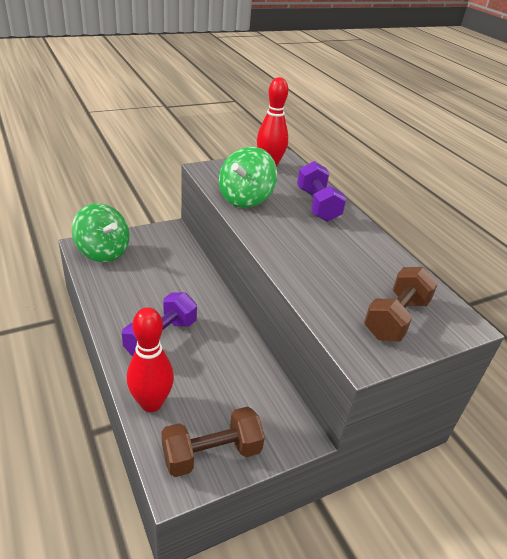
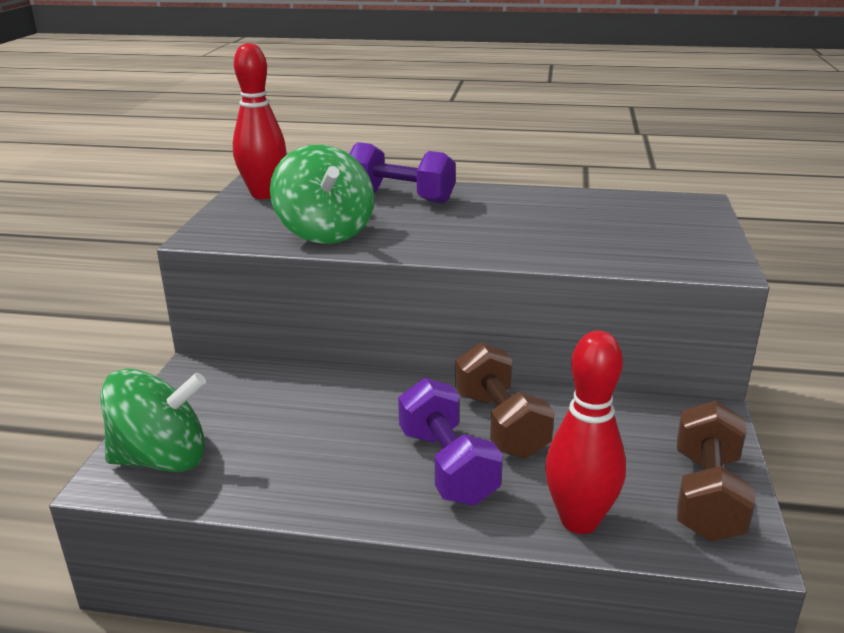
camera: 50 degrees left, 10 degrees down
(396, 318) = (665, 228): brown dumbbell -> brown dumbbell (500, 424)

